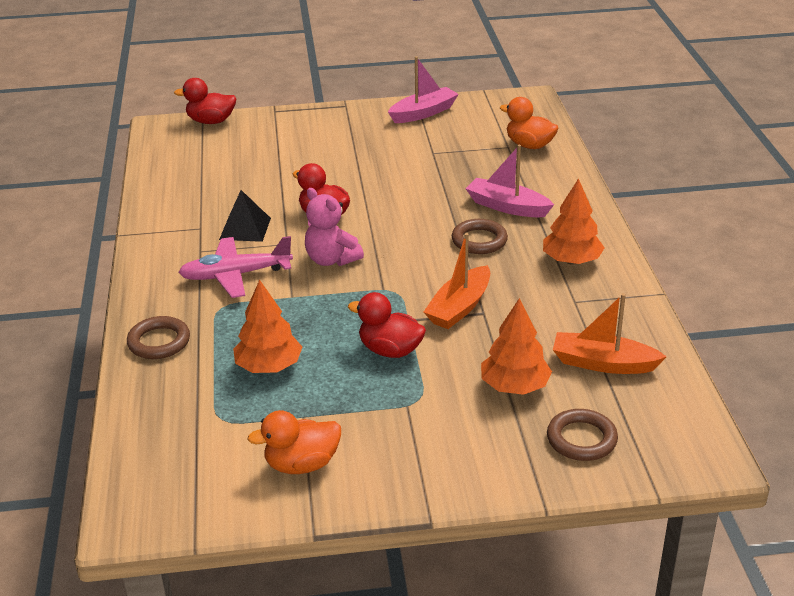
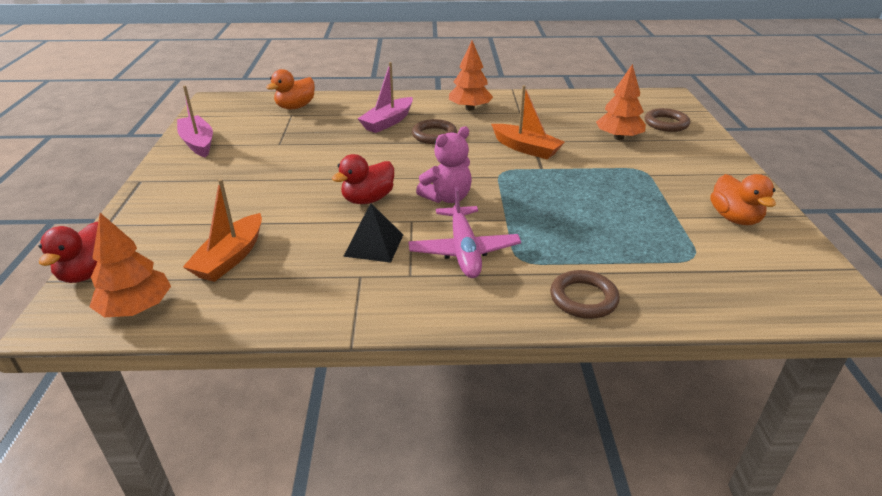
camera: 85 degrees left, 0 degrees up
(268, 366) = (614, 232): orange tree -> orange tree (136, 308)
(390, 350) = (583, 177): red duck -> none
(603, 363) = (589, 111): orange boat -> orange boat (230, 258)

